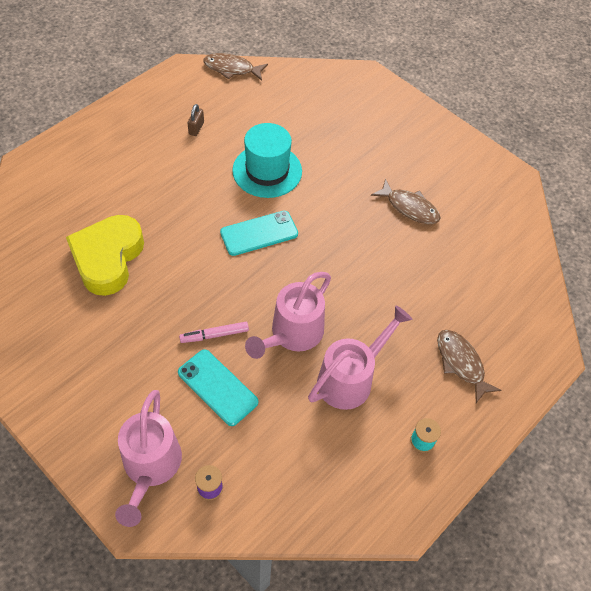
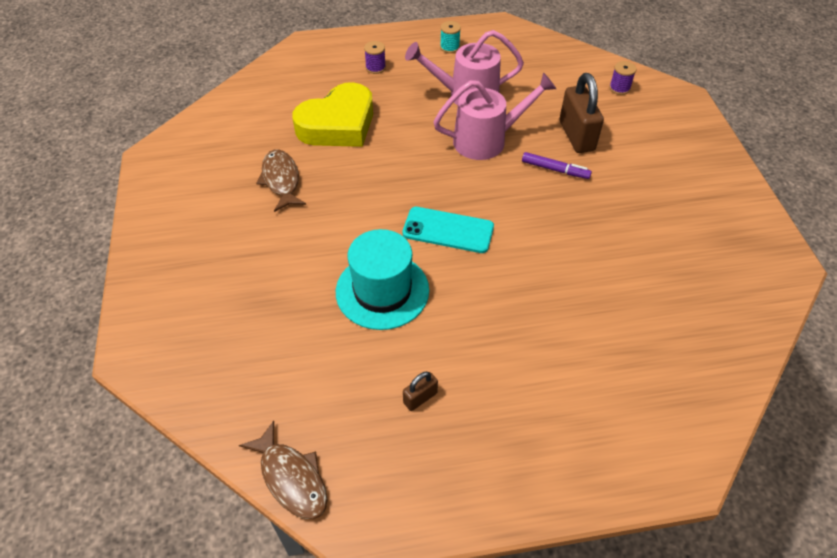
camera: 140 degrees left, 5 degrees down
(108, 258) = (624, 284): yellow heart -> yellow heart (338, 124)
(150, 468) = (659, 115): pink watering can -> none
(214, 335) = (555, 169): pink marker -> purple marker
(217, 387) = (576, 136): turquoise phone -> brown padlock
(461, 363) = (375, 68): brown fish -> purple spool

